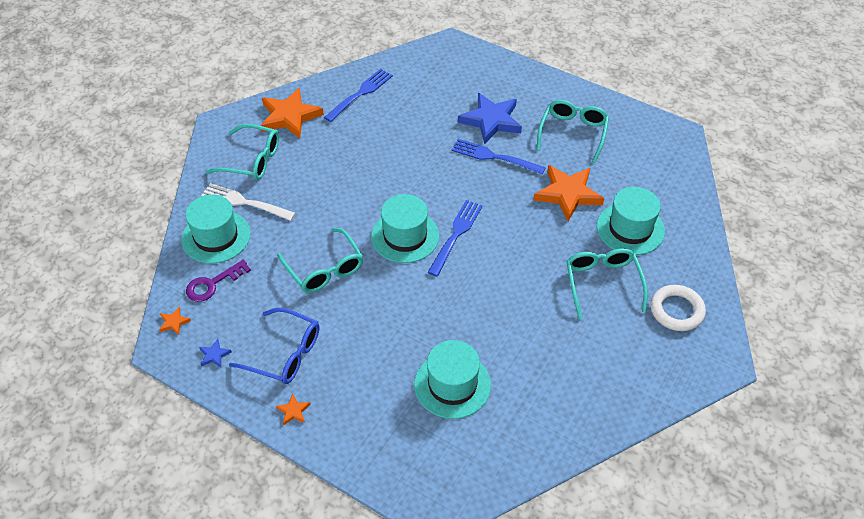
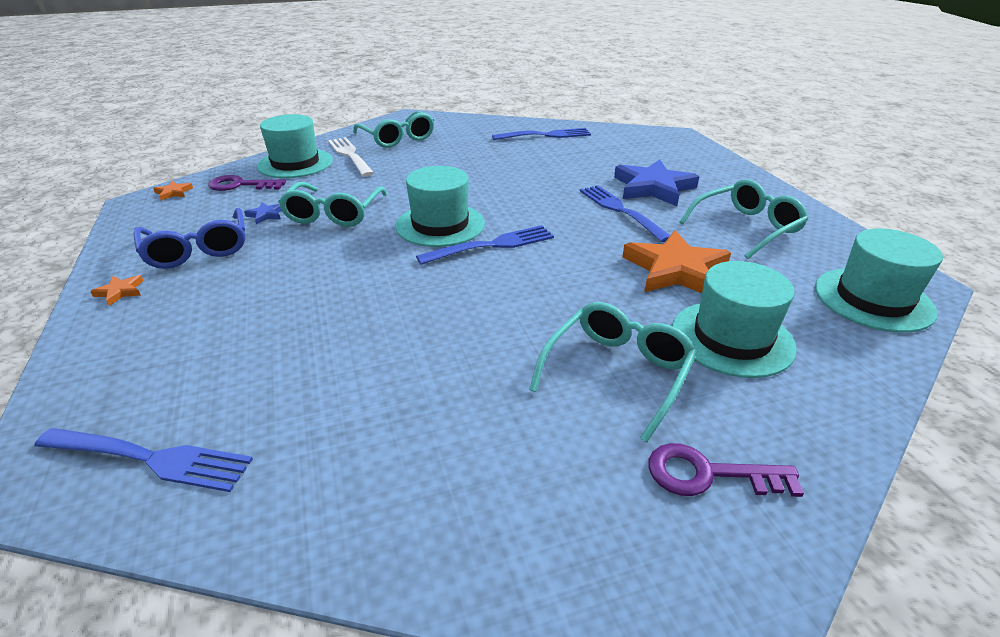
camera: 40 degrees right, 15 degrees down
(214, 355) = (154, 223): blue star -> blue star (266, 215)
(290, 116) = (466, 128): orange star -> none
(452, 384) = (279, 362): turquoise hat -> turquoise hat (873, 299)
(468, 464) = (148, 459): none -> blue fork
(676, 310) = (709, 474): white ring -> purple key

